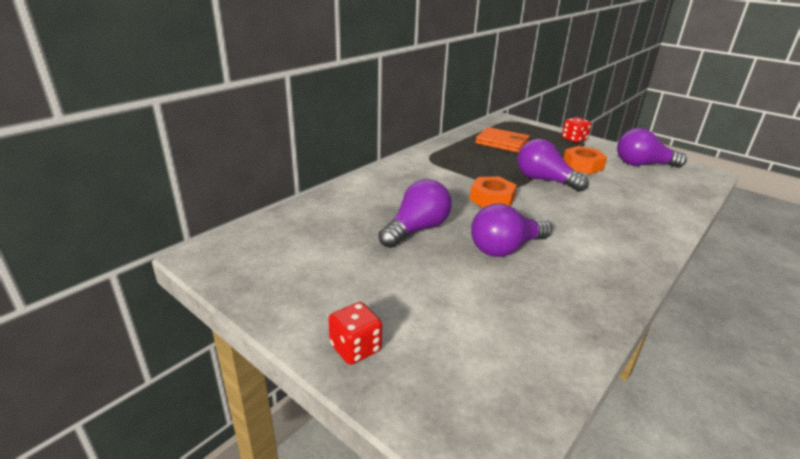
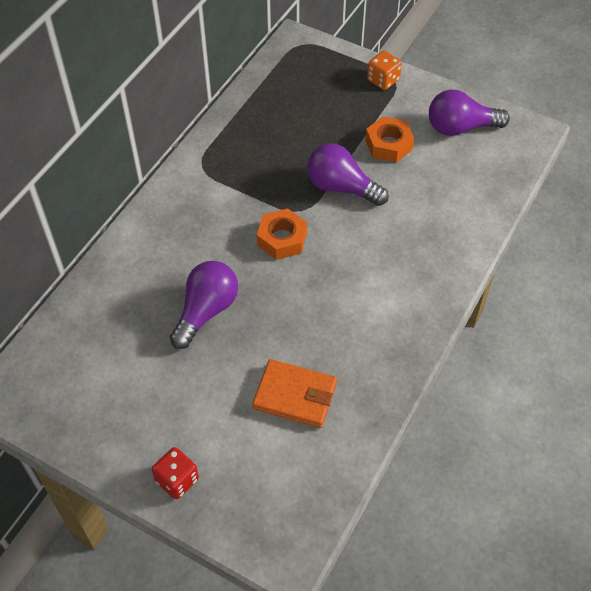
camera: 10 degrees left, 25 degrees up
(502, 143) = (290, 108): orange wallet -> orange wallet (295, 396)
(505, 248) = (298, 323): purple light bulb -> none
(574, 139) = (383, 80): red dice -> orange dice

